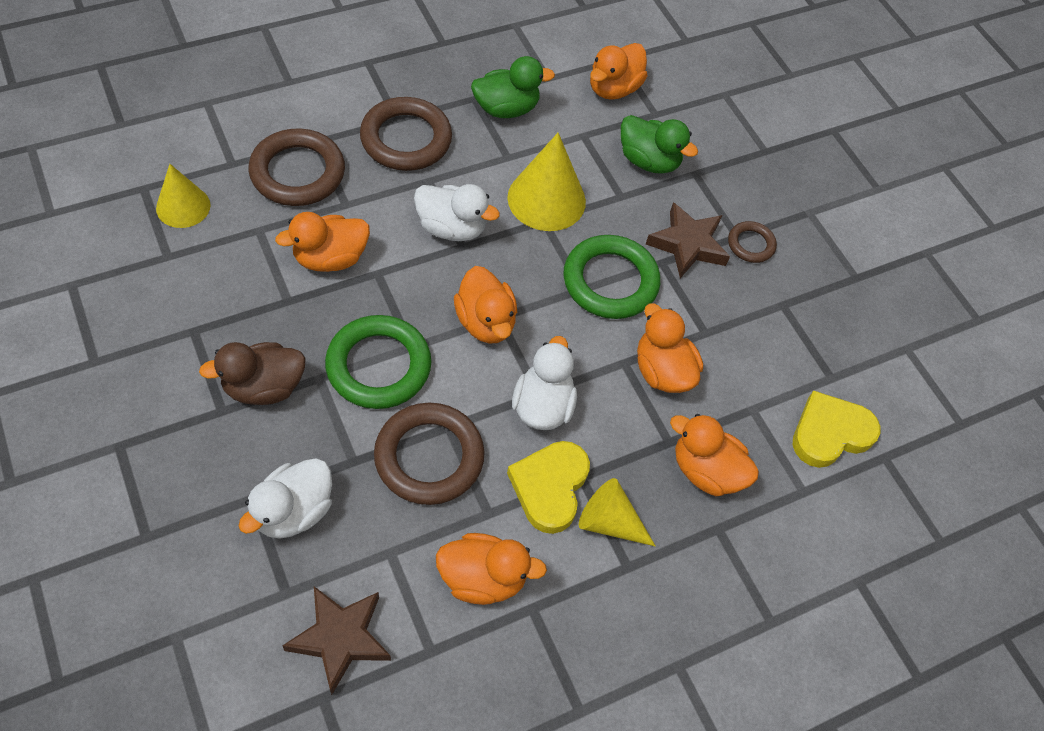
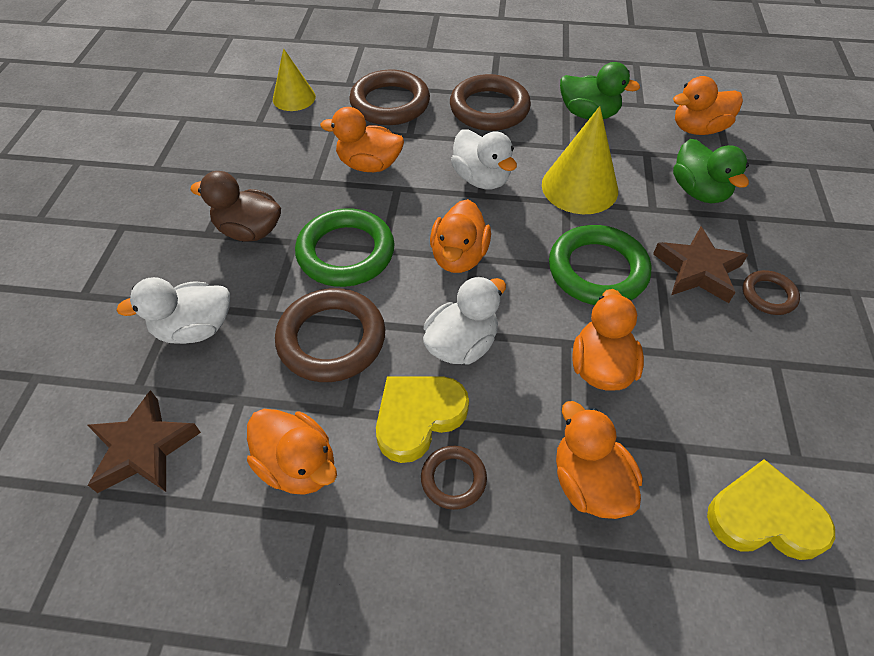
camera: 40 degrees right, 5 degrees down
(609, 522) = (453, 479): yellow cone -> brown ring

